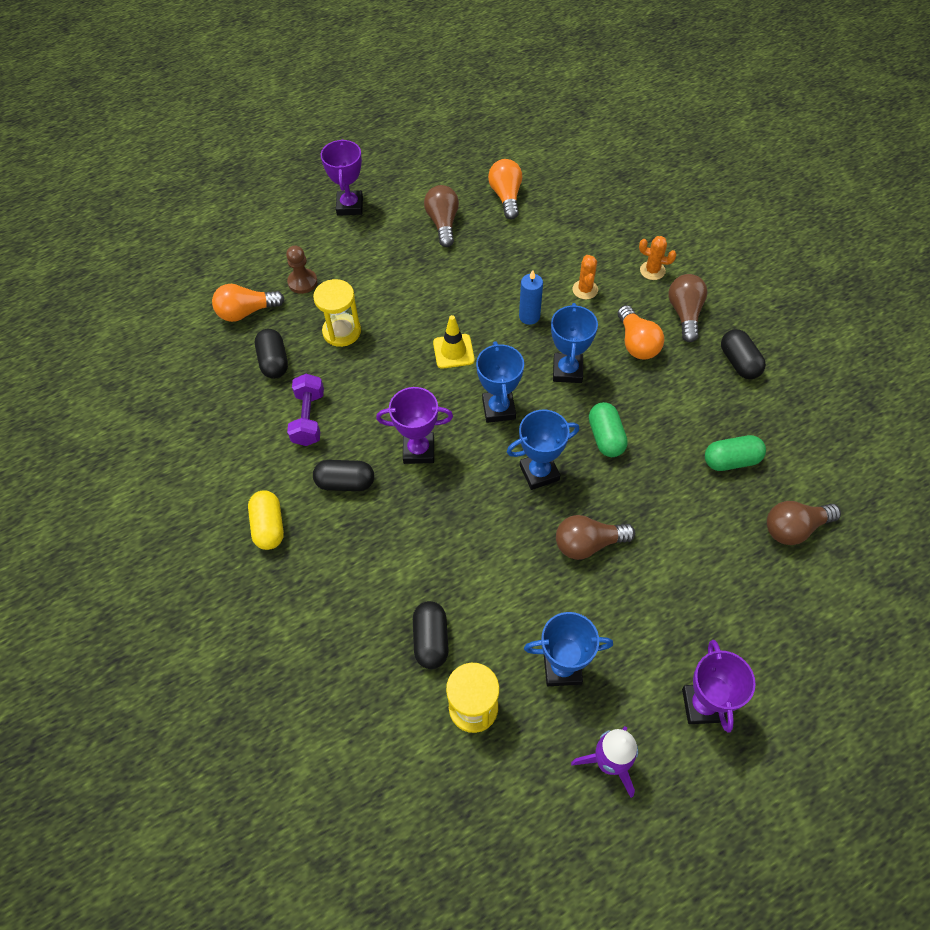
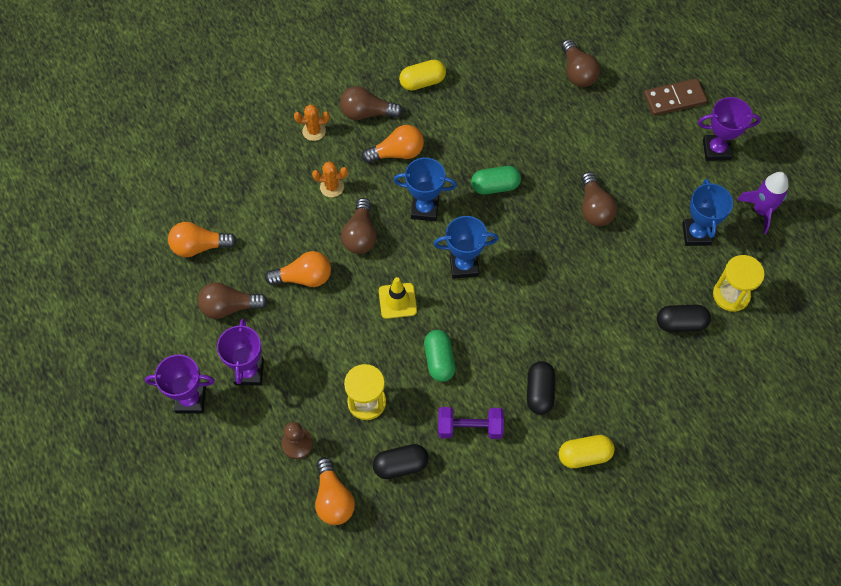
camera: 90 degrees left, 5 degrees up
(418, 450) = (506, 331): purple trophy -> purple trophy (249, 372)
(477, 275) = (304, 277): none -> orange light bulb
(529, 316) = (360, 235): blue candle -> brown light bulb
(539, 472) = (529, 238): blue trophy -> none
(652, 270) = (314, 131): orange cactus -> orange cactus turned 60 degrees clockwise
(731, 461) = (518, 102): green capsule -> green capsule (439, 360)
(739, 362) = (422, 82): black capsule -> yellow capsule
(778, 652) = (674, 99): none -> brown domino

